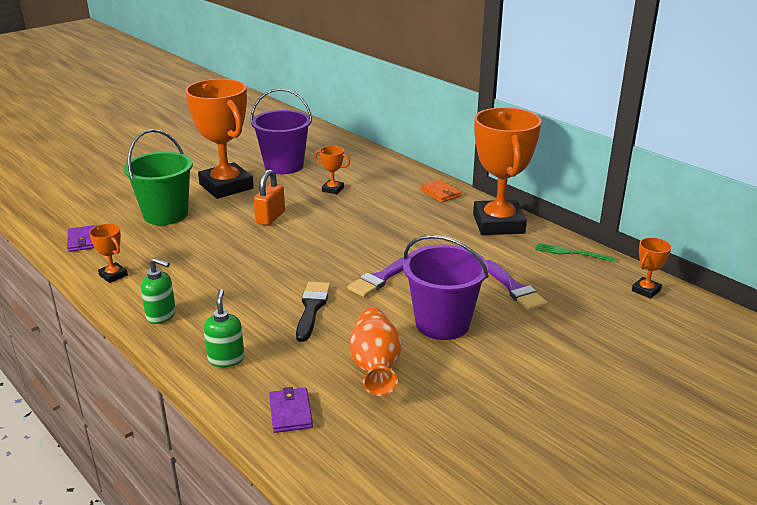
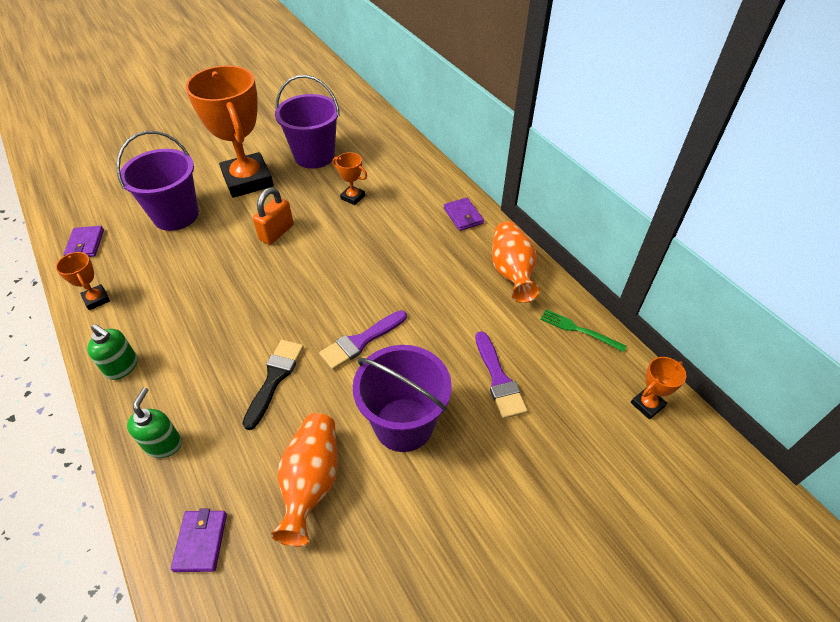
camera: 10 degrees right, 20 degrees up
(165, 214) = (176, 215): green bucket -> purple bucket
(440, 193) = (463, 216): orange wallet -> purple wallet
(498, 224) = (511, 272): orange trophy -> orange vase

